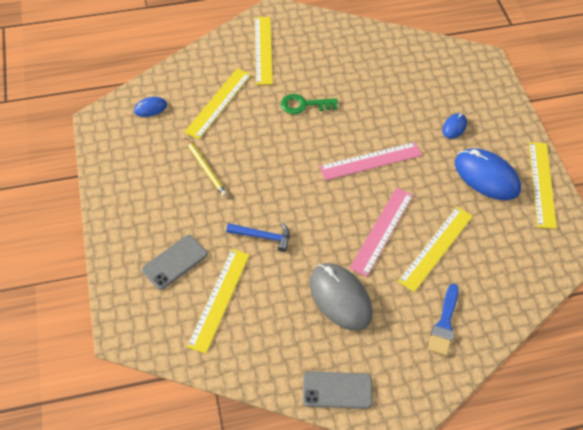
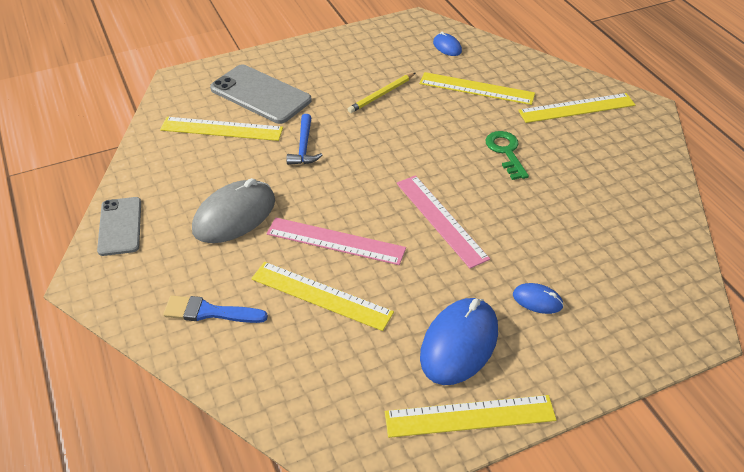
camera: 80 degrees right, 10 degrees down
(175, 262) = (260, 94): grey phone -> grey phone, size x1.54

